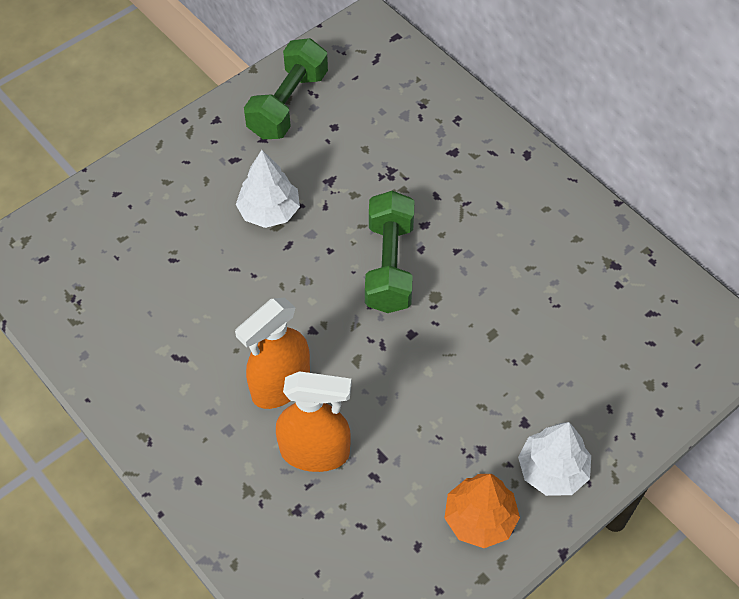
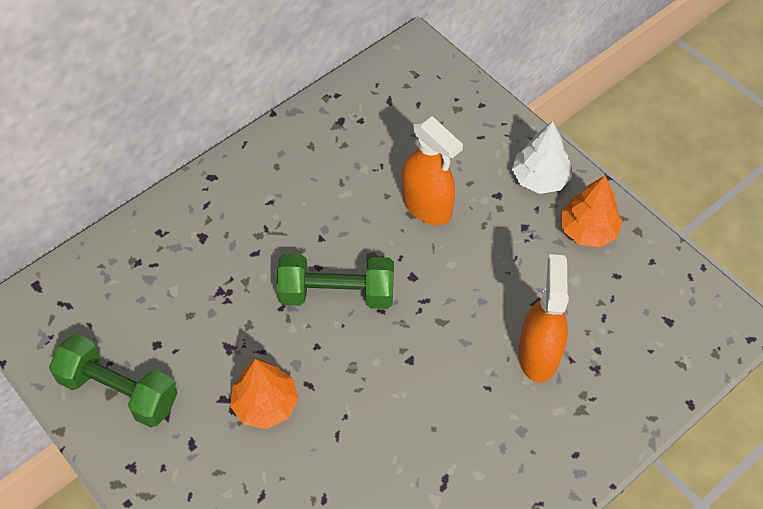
camera: 90 degrees left, 0 degrees up
(269, 211) = (265, 404): white tree -> orange tree
(280, 385) = (472, 386): orange spray bottle -> orange spray bottle (427, 206)

